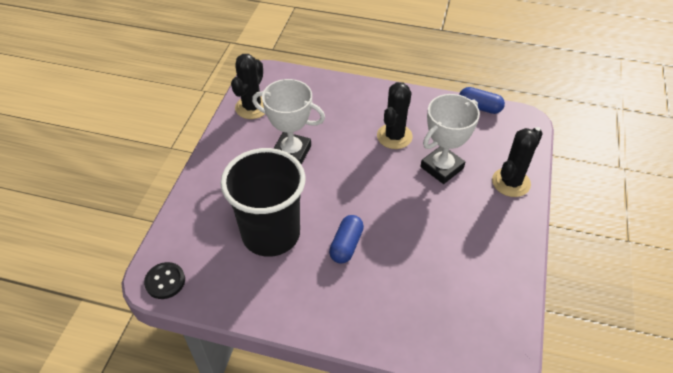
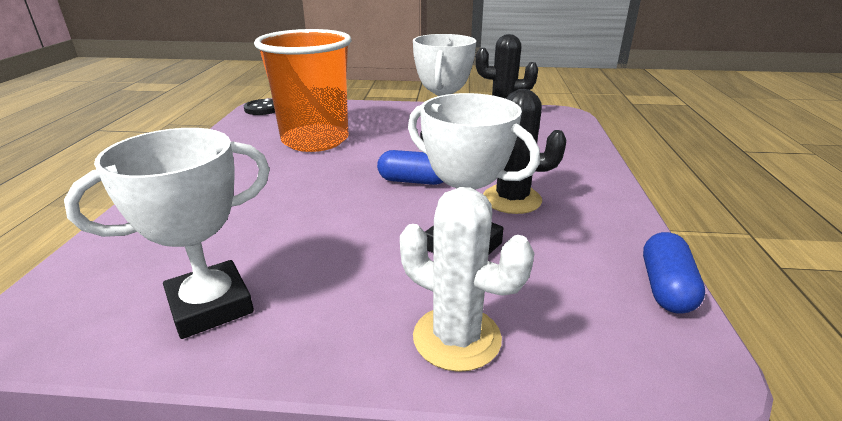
camera: 80 degrees right, 20 degrees down
(271, 234) = (315, 140): black cup -> orange cup
(346, 245) = (296, 180): blue capsule -> blue capsule (413, 181)
(488, 277) = (210, 306): none -> white trophy
(511, 182) = (457, 338): black cactus -> white cactus

